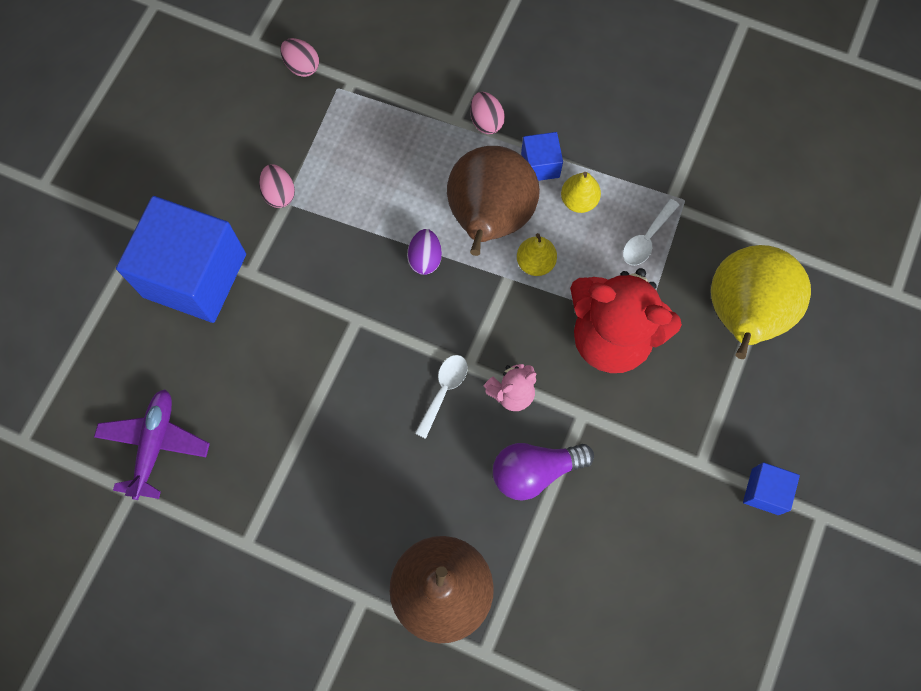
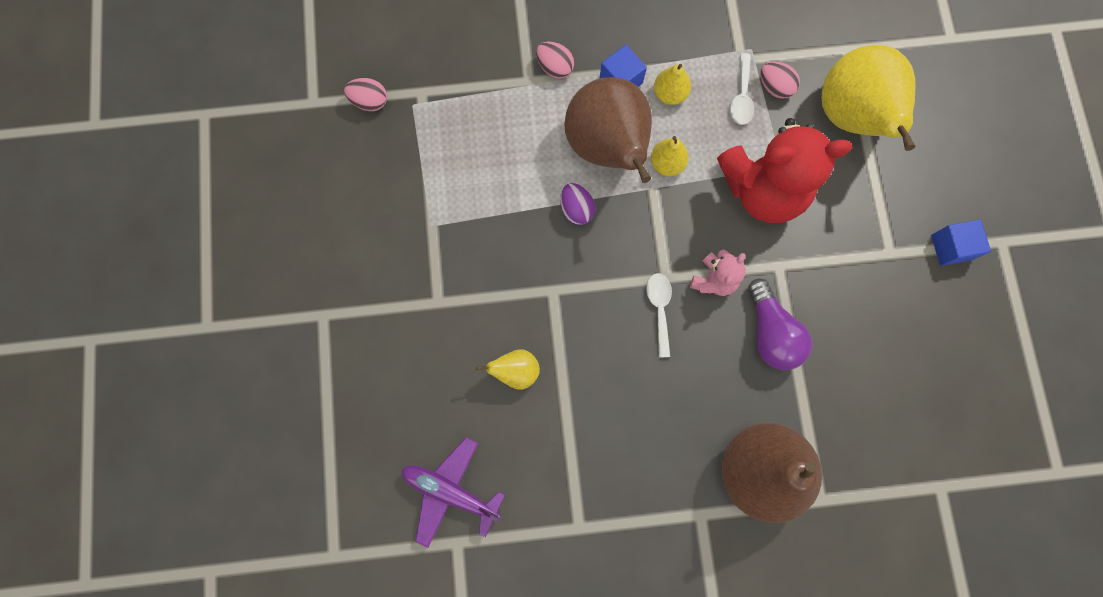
camera: 30 degrees left, 5 degrees up
(155, 444) = (450, 491): purple plane -> purple plane turned 45 degrees counterclockwise
(195, 275) = (392, 330): blue cube -> none
(279, 193) = (420, 221): pink egg -> pink egg (774, 87)
(279, 372) = (516, 371): none -> yellow pear
(535, 471) = (770, 332): purple light bulb -> purple light bulb turned 60 degrees counterclockwise

